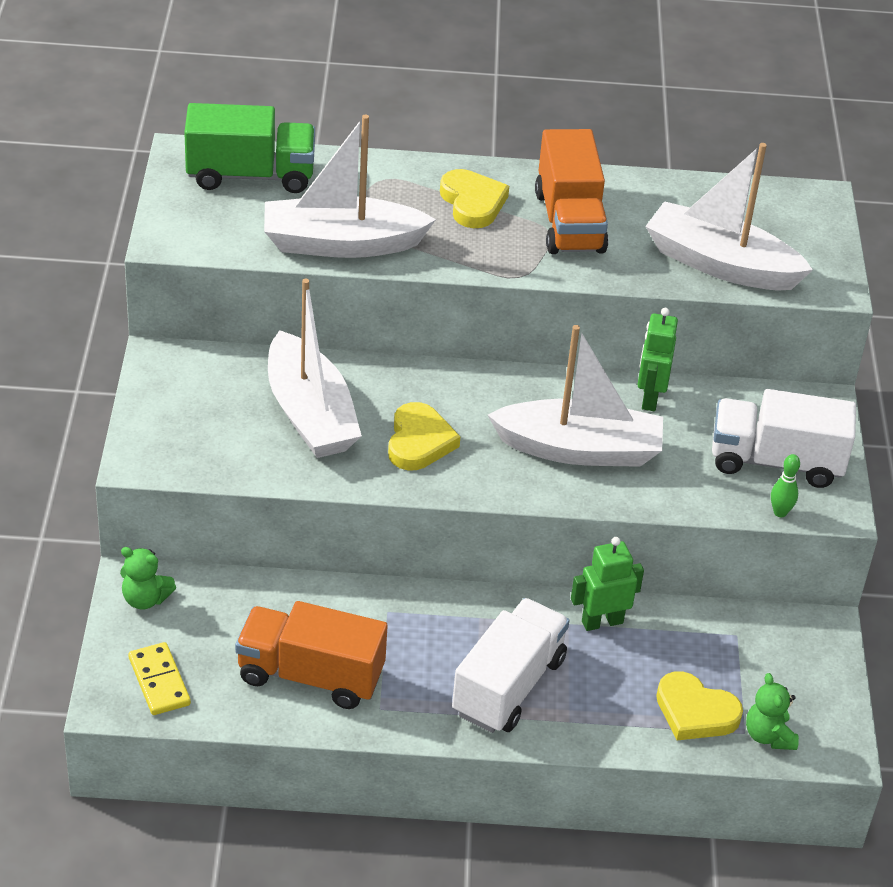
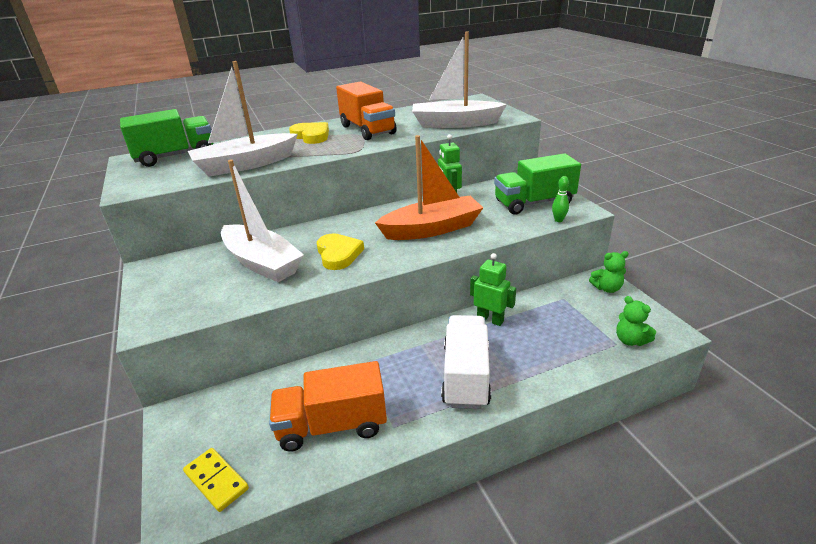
camera: 20 degrees left, 10 degrees down
(145, 599) = (186, 423): green teddy bear -> green teddy bear (607, 288)
(579, 449) = (432, 229): white boat -> orange boat
(602, 622) = (490, 319): green robot -> green robot turned 75 degrees clockwise
(695, 712) = (581, 344): yellow heart -> none
(775, 461) = (534, 203): white truck -> green truck

